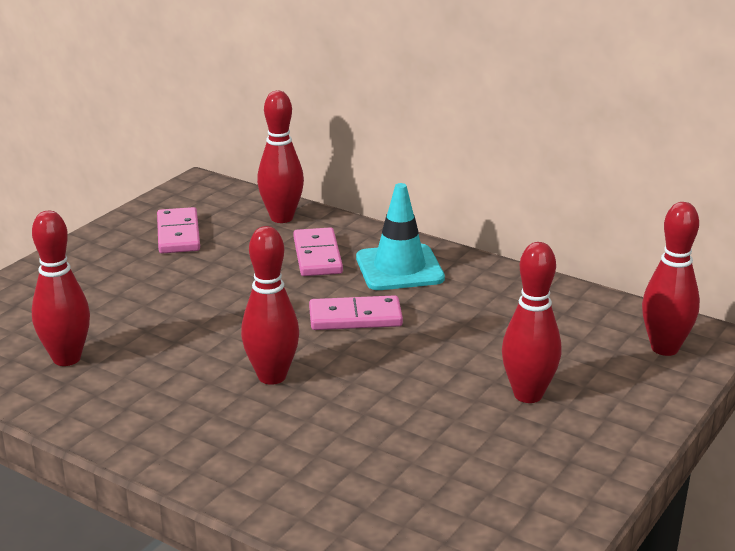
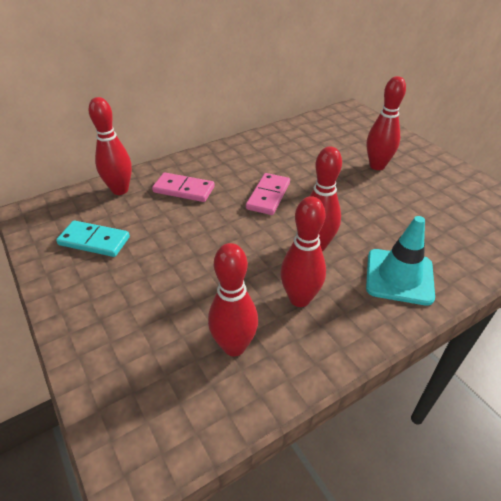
camera: 65 degrees left, 15 degrees up
(178, 234) = (94, 241): pink domino -> turquoise domino
(399, 268) = (224, 166): turquoise traffic cone -> turquoise traffic cone (399, 276)
(664, 348) = (354, 121): red bowling pin -> red bowling pin (299, 299)

